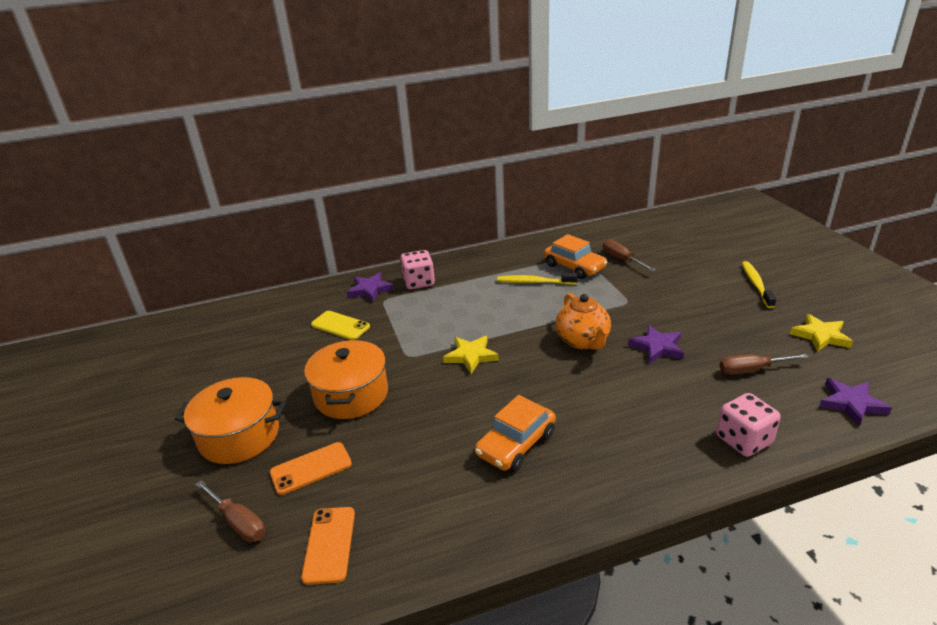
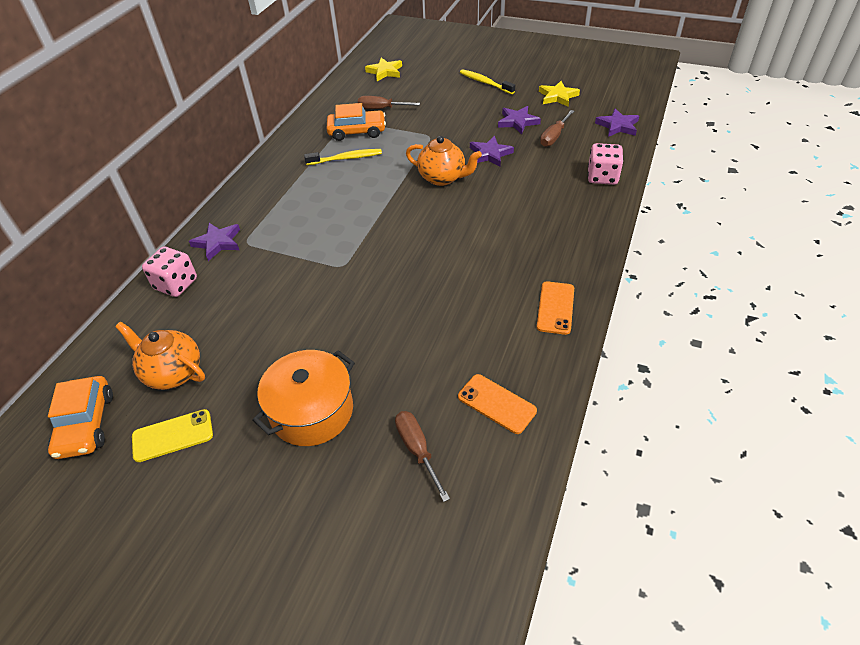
camera: 50 degrees left, 15 degrees up
(229, 351) = (173, 373): none -> orange teapot
(238, 522) = (417, 450): brown screwdriver -> brown screwdriver turned 105 degrees counterclockwise
(311, 468) = (406, 381): orange phone -> orange phone (555, 308)
(340, 326) = (244, 284): yellow phone -> yellow phone (173, 436)
(351, 395) = (347, 319): orange pot -> none
(419, 282) = (252, 211): pink dice -> pink dice (176, 284)
(471, 356) = (387, 235): yellow star -> yellow star (385, 72)
(516, 444) = (503, 264): orange car -> orange car (86, 424)
(534, 282) = (346, 158): yellow toothbrush -> yellow toothbrush turned 150 degrees counterclockwise
(733, 335) = (517, 122): none -> purple star

